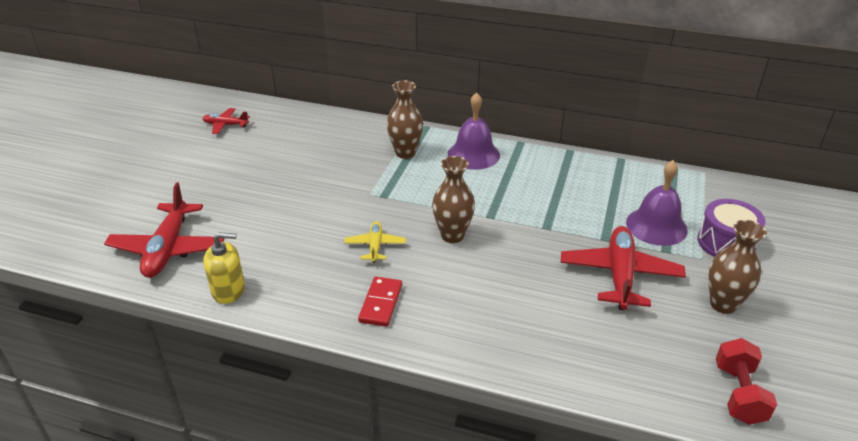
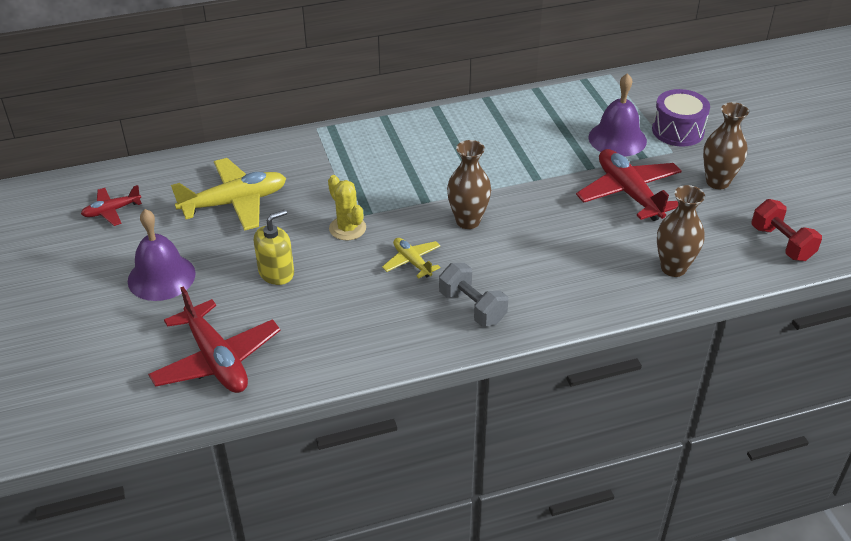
camera: 35 degrees left, 5 degrees up
(228, 290) = (326, 365): yellow soap dispenser -> yellow soap dispenser (276, 272)
(303, 151) = (234, 203): none -> yellow plane
(357, 201) = (347, 228): none -> yellow cactus
(381, 303) = (472, 307): red domino -> grey dumbbell
(405, 153) = (340, 162): brown vase -> brown vase (673, 268)
(473, 154) = (405, 136): purple bell -> purple bell (161, 277)

